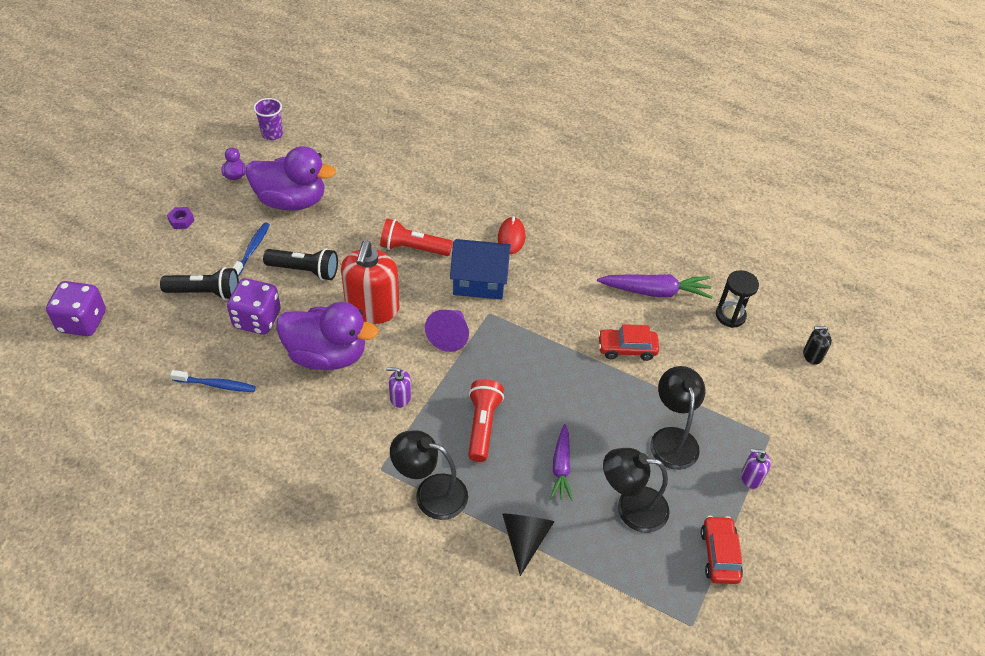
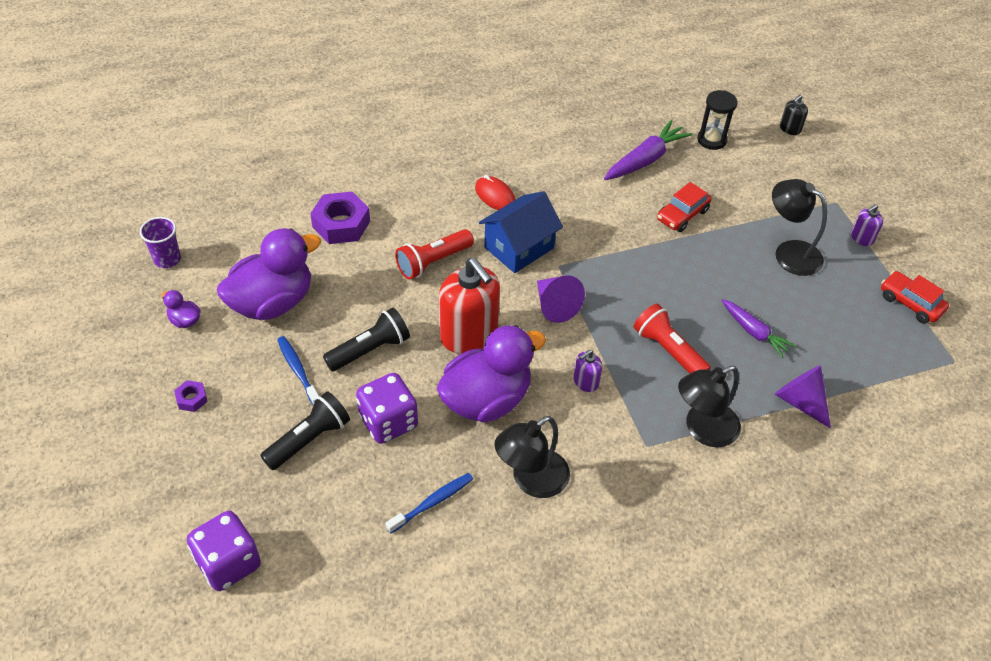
camera: 45 degrees left, 0 degrees up
(391, 184) = (341, 224): none -> purple nut
(525, 539) = (800, 401): black cone -> purple cone
(631, 508) = (828, 320): black lamp -> black lamp (531, 480)

